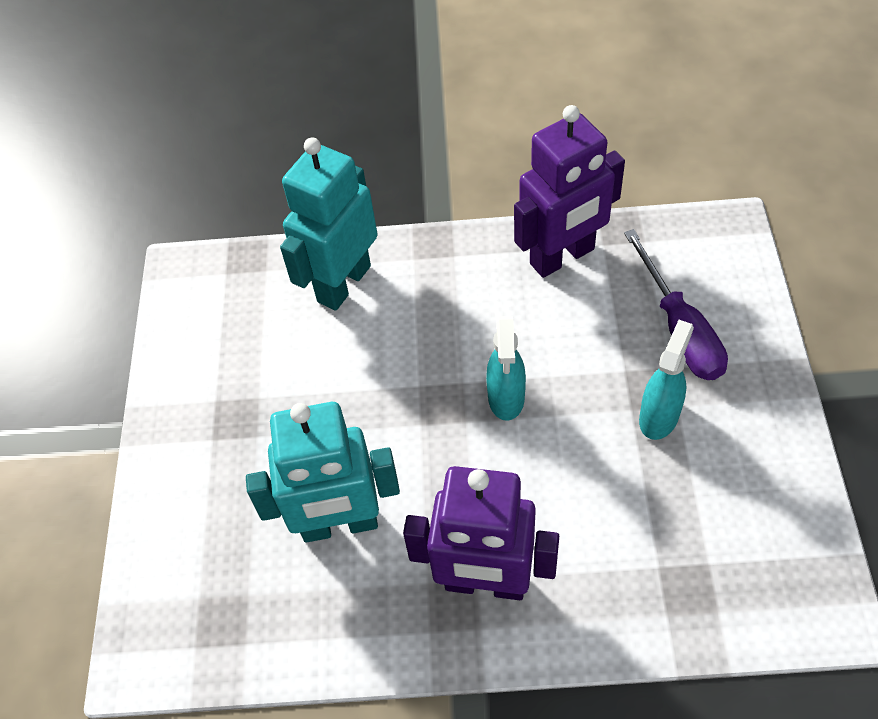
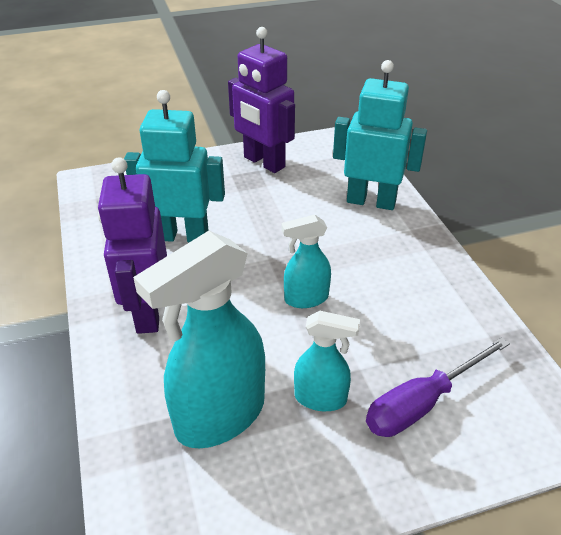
camera: 70 degrees right, 15 degrees down
(339, 524) = (182, 236): turquoise robot -> turquoise robot turned 120 degrees clockwise
(562, 257) = (459, 311): purple robot -> purple robot (264, 162)
(667, 520) = (219, 416): none -> turquoise spray bottle

